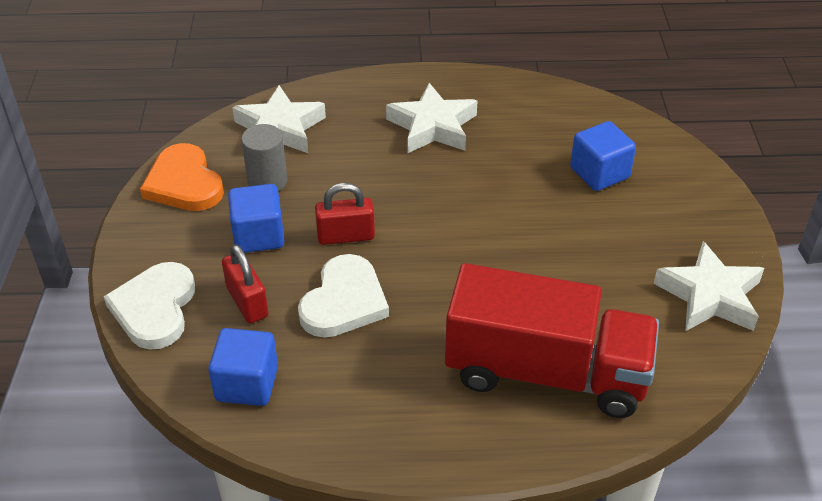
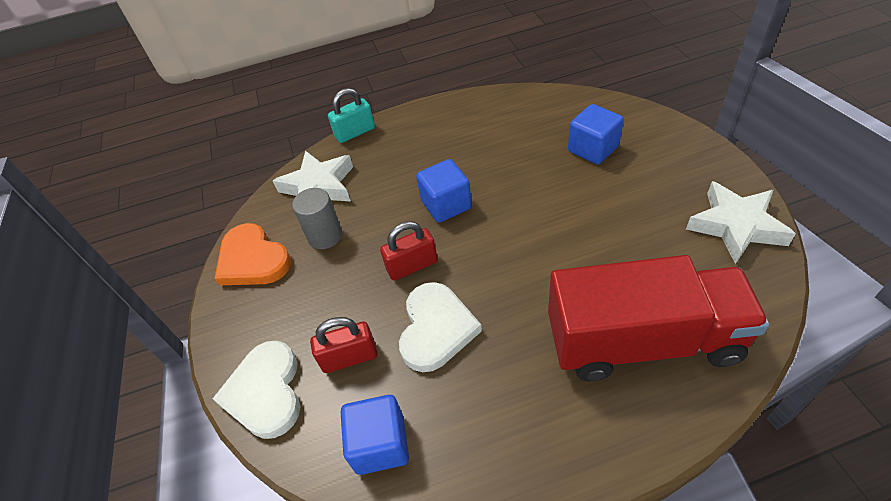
camera: 10 degrees left, 5 degrees up
(247, 302) = (349, 357): red padlock -> red padlock turned 60 degrees counterclockwise
(258, 235) = (336, 289): blue cube -> blue cube (446, 205)
(343, 81) = (355, 132): none -> turquoise padlock
(433, 126) = (443, 149): white star -> none

